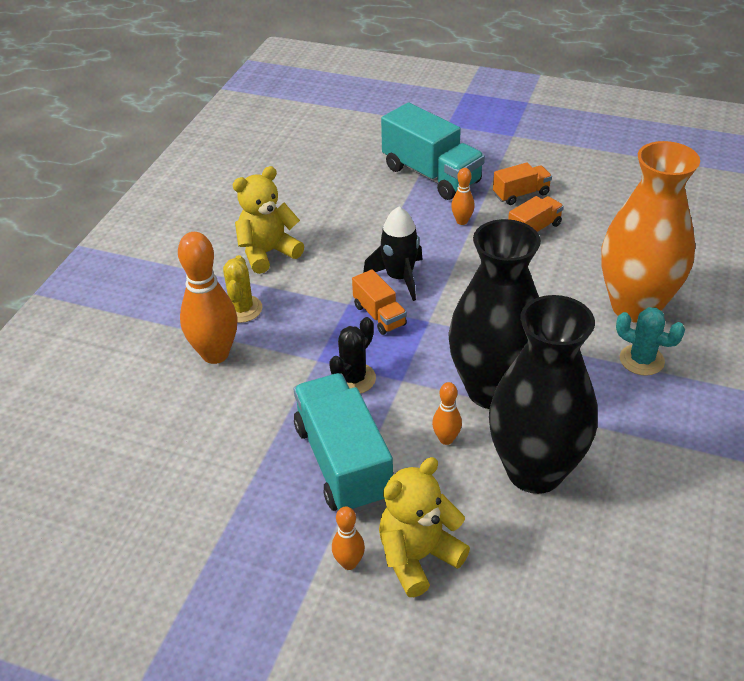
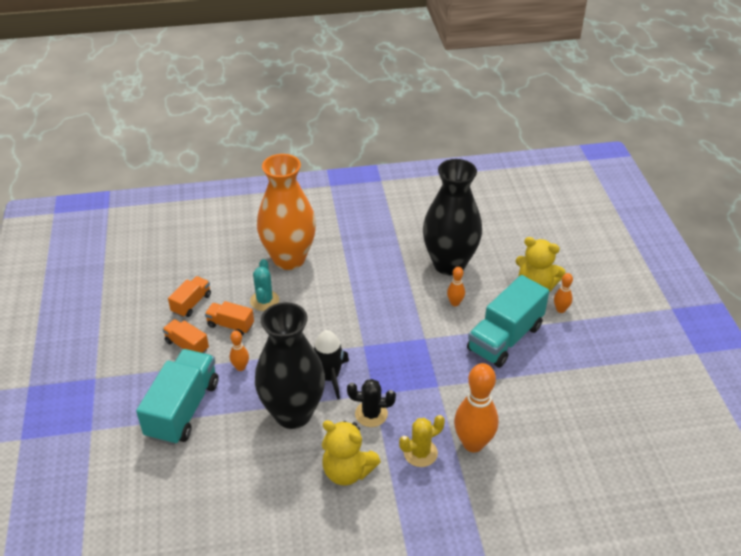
camera: 120 degrees left, 0 degrees up
(353, 379) = (440, 360): black cactus -> black cactus (371, 414)
(379, 315) = (375, 372): orange truck -> orange truck (191, 303)
(492, 390) = (404, 297): black vase -> black vase (293, 413)
(641, 360) = (336, 246): turquoise cactus -> turquoise cactus (264, 301)

